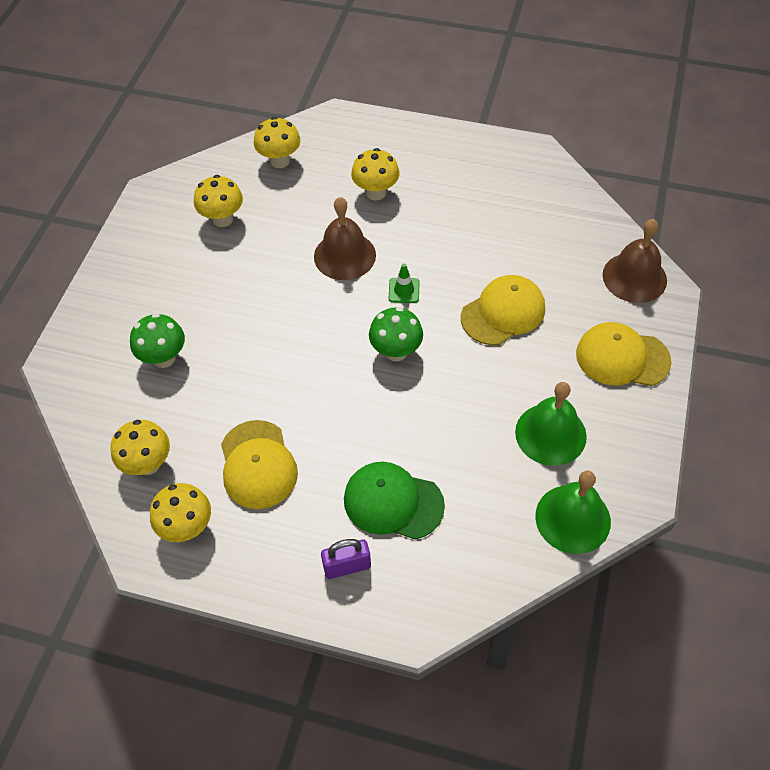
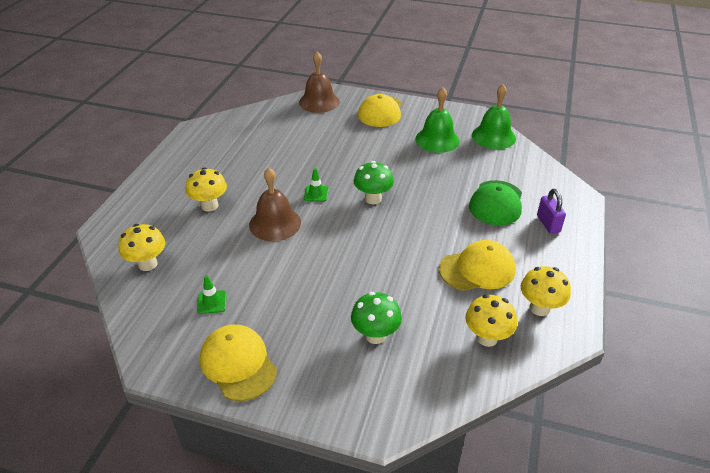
camera: 90 degrees left, 15 degrees down
(222, 219) = (212, 302): yellow mushroom -> green traffic cone
(503, 312) = (341, 151): yellow cap -> yellow cap (238, 364)

